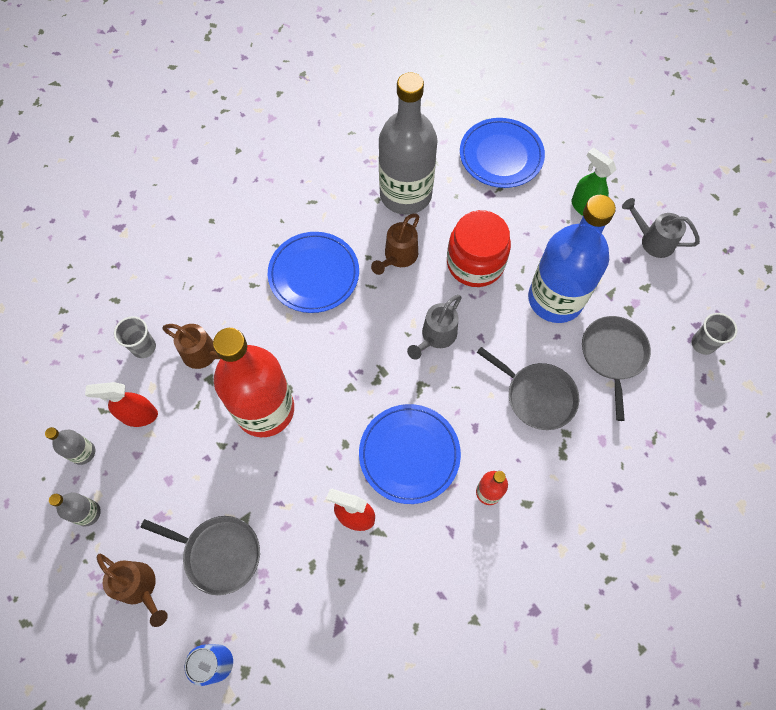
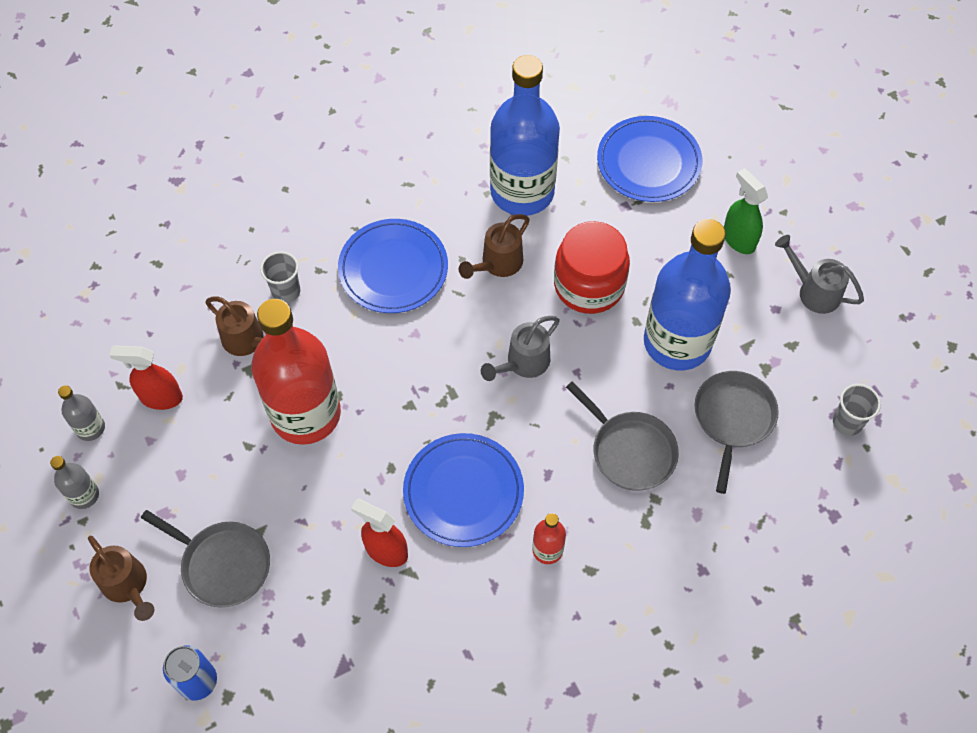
camera: 10 degrees right, 5 degrees down
(144, 347) = (180, 322): grey cup -> grey cup (286, 291)
(405, 194) = (522, 192): grey bottle -> blue bottle

